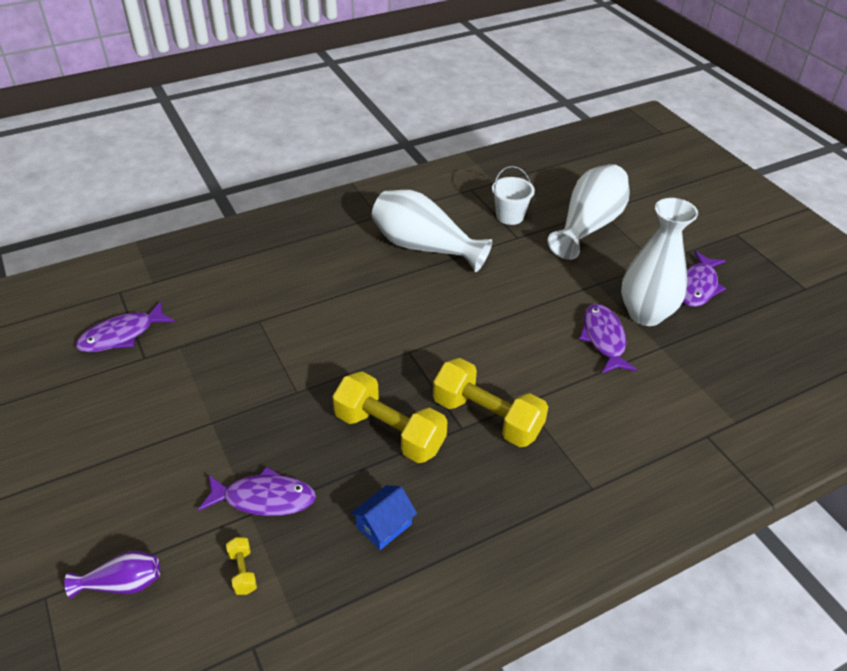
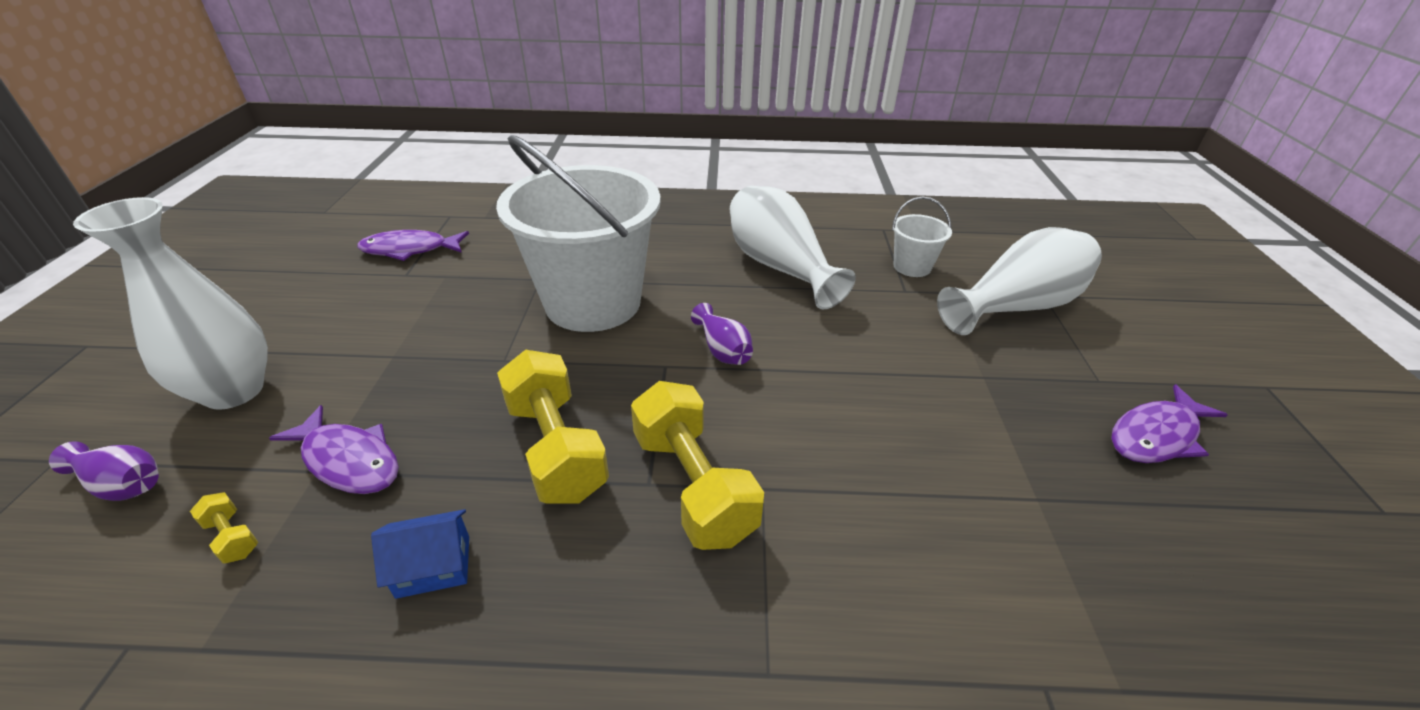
camera: 30 degrees right, 5 degrees down
(243, 571) = (232, 537): yellow dumbbell -> yellow dumbbell turned 60 degrees counterclockwise
(318, 325) = (593, 303): none -> white bucket
(436, 326) = (722, 350): none -> purple vase
(604, 339) = (946, 450): purple fish -> none
(645, 314) = (1038, 442): white vase -> white vase (234, 391)

